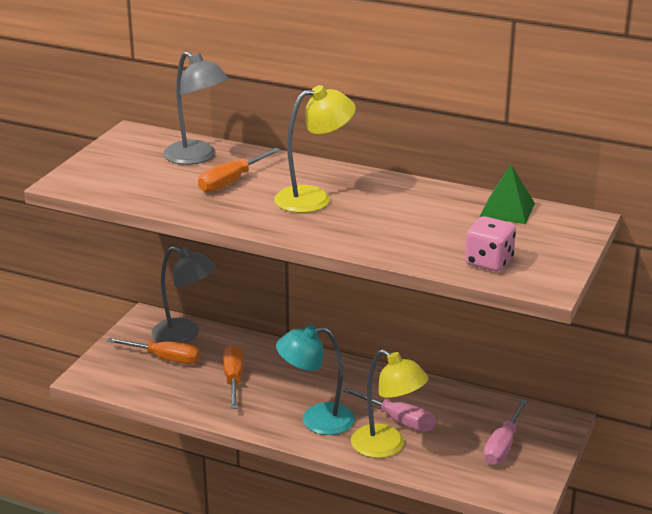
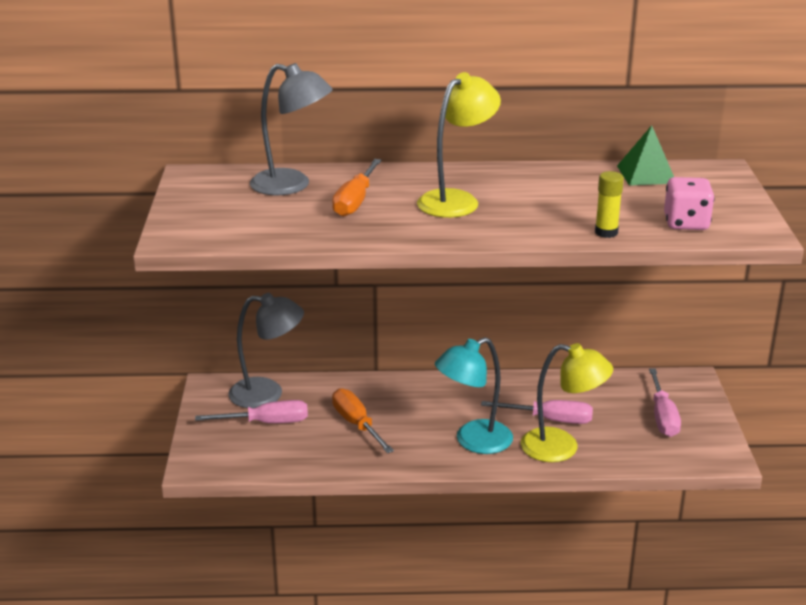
camera: 25 degrees left, 0 degrees up
(165, 358) = (267, 422): orange screwdriver -> pink screwdriver
(407, 254) = (606, 232): none -> yellow glue stick

